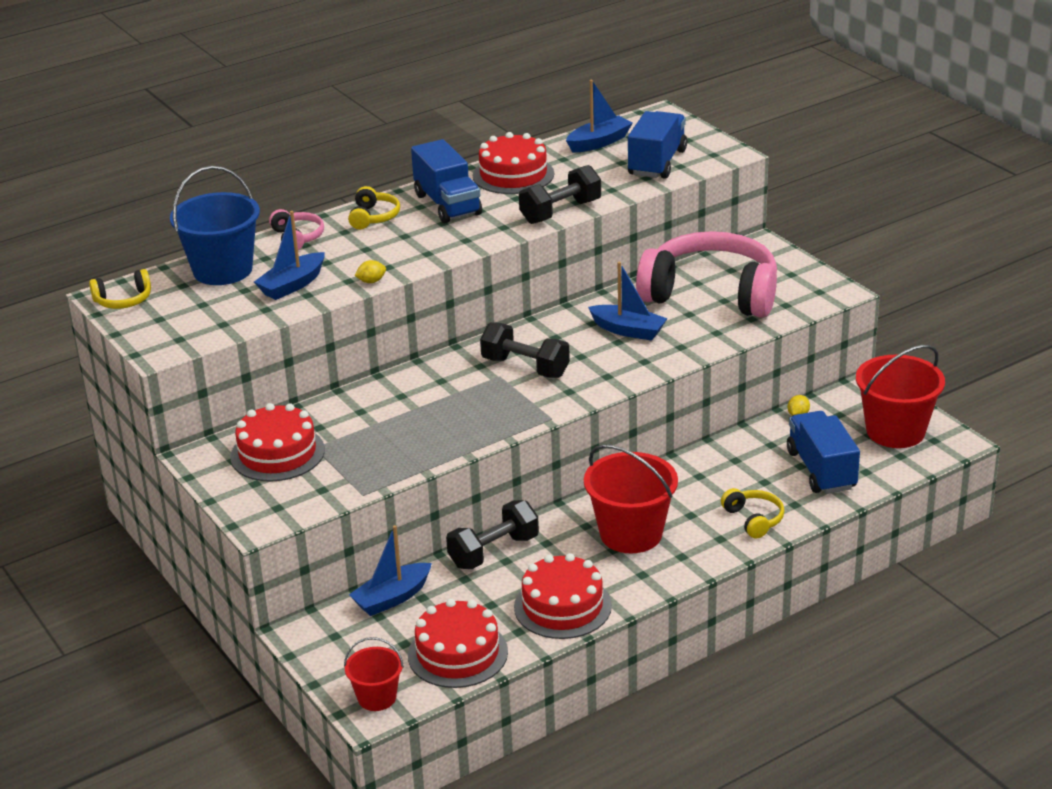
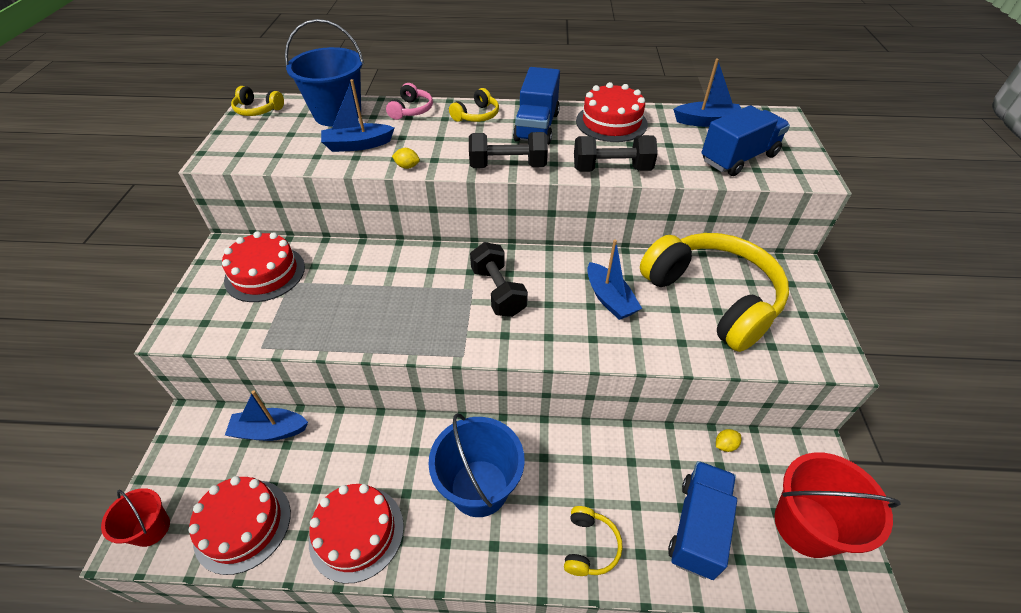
camera: 35 degrees right, 15 degrees up
(493, 551) = (373, 433): black dumbbell -> black dumbbell (508, 166)
(631, 534) = (479, 487): red bucket -> blue bucket
(711, 294) = (712, 298): pink headphones -> yellow headphones

